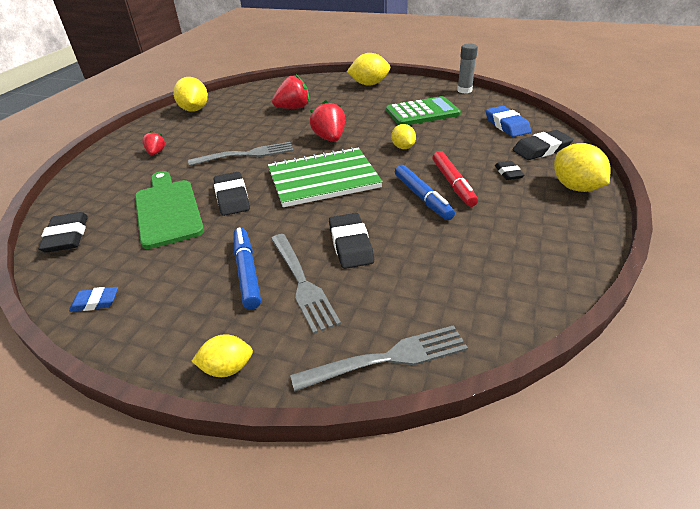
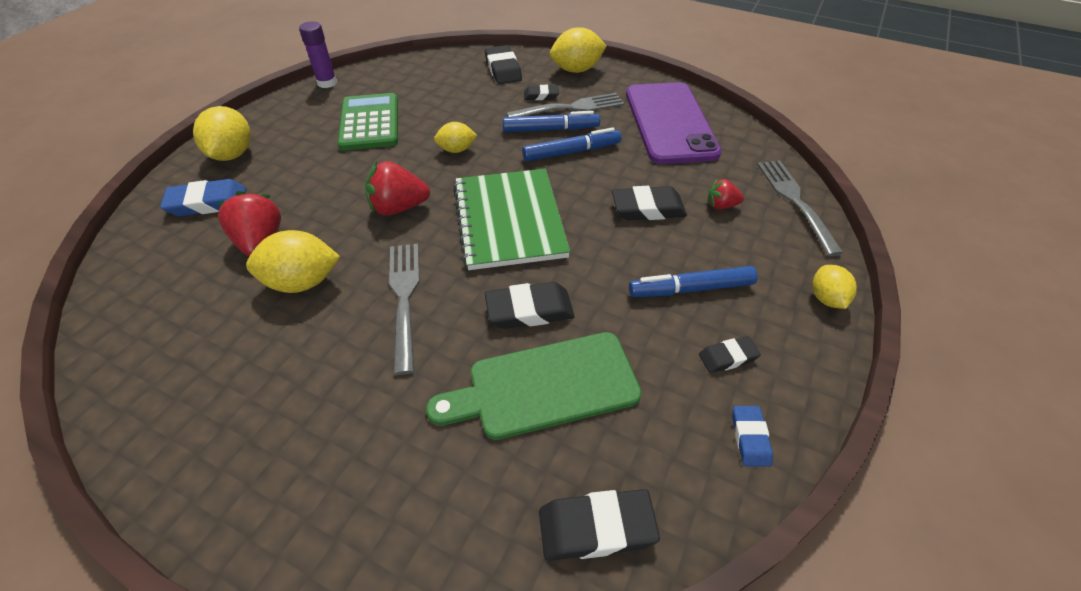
camera: 85 degrees left, 10 degrees up
(156, 153) = (330, 437): red strawberry -> red strawberry (721, 205)
(170, 292) = (728, 357): none -> black eraser
(194, 110) = (150, 393): yellow lemon -> yellow lemon (302, 282)
(301, 282) = (707, 246): grey fork -> grey fork (569, 108)
(453, 184) = (551, 129): red marker -> blue marker
(464, 90) = (327, 83): grey glue stick -> purple glue stick
(507, 125) = (441, 75): blue eraser -> blue eraser (208, 203)
(507, 255) = (669, 123): none -> purple phone

